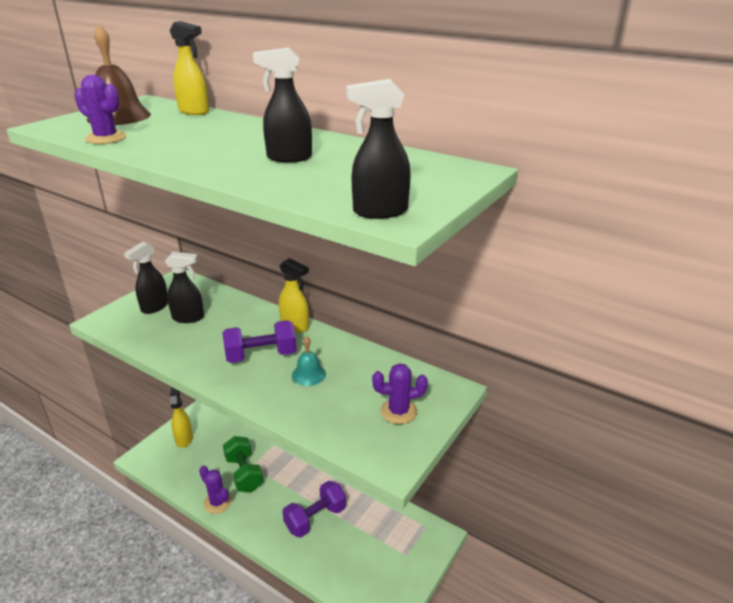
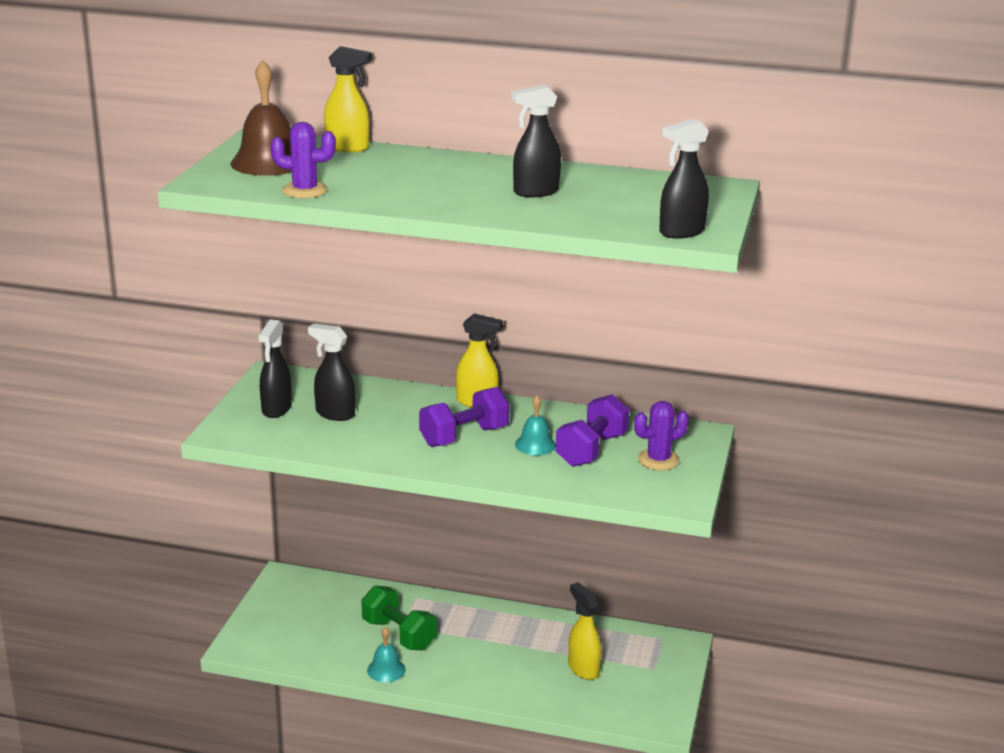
camera: 20 degrees left, 5 degrees down
(184, 439) = (283, 615): yellow spray bottle -> yellow spray bottle (583, 669)
(188, 318) = (334, 414): black spray bottle -> black spray bottle turned 135 degrees counterclockwise
(217, 502) = (386, 670): purple cactus -> turquoise bell
(315, 518) = (524, 659): purple dumbbell -> purple dumbbell (591, 450)

